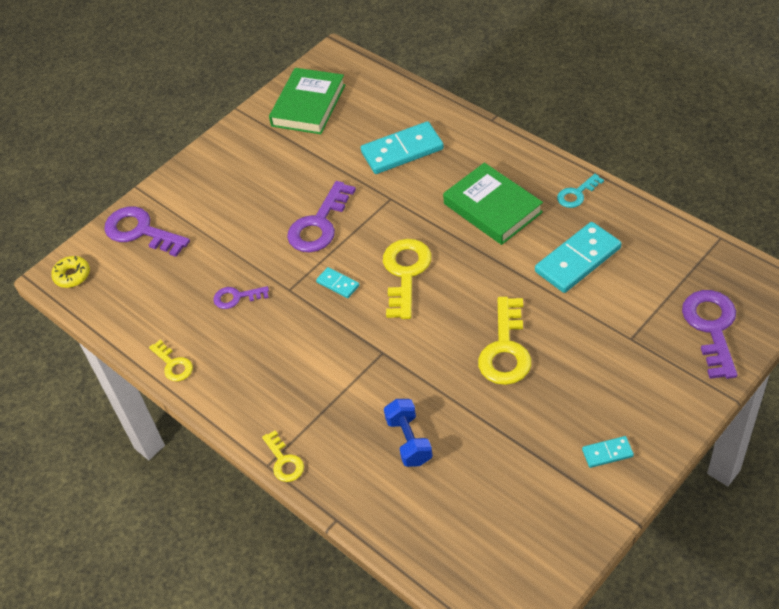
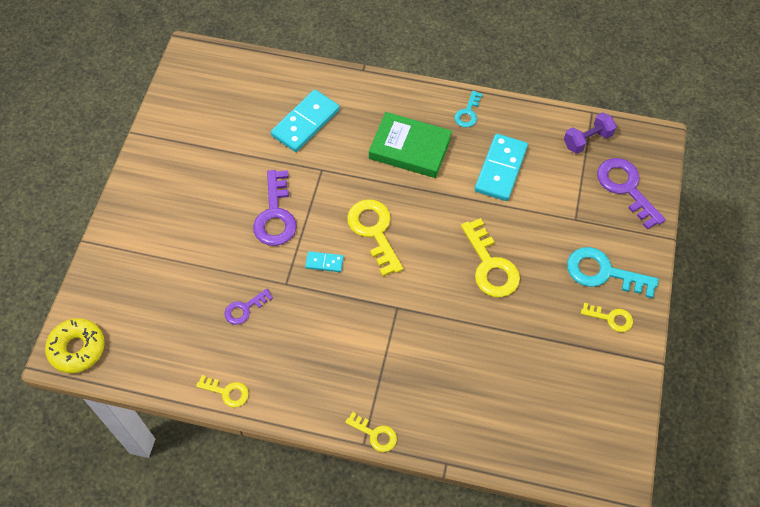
camera: 35 degrees left, 10 degrees up
(72, 275) = (77, 349): yellow donut -> yellow donut, size x1.55
(140, 231) = (116, 282): purple key -> none
(308, 105) = (197, 107): green book -> none
(409, 441) = (462, 373): blue dumbbell -> none
(607, 453) = (611, 318): turquoise domino -> yellow key
(628, 404) = (603, 273): none -> turquoise key
(696, 264) = (587, 140): none -> purple dumbbell

